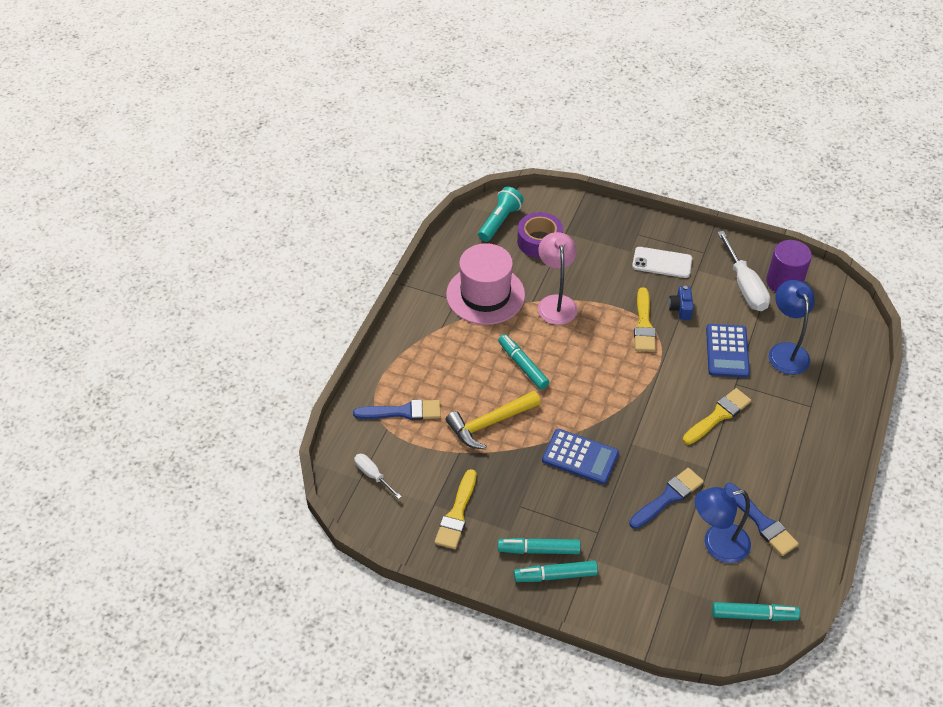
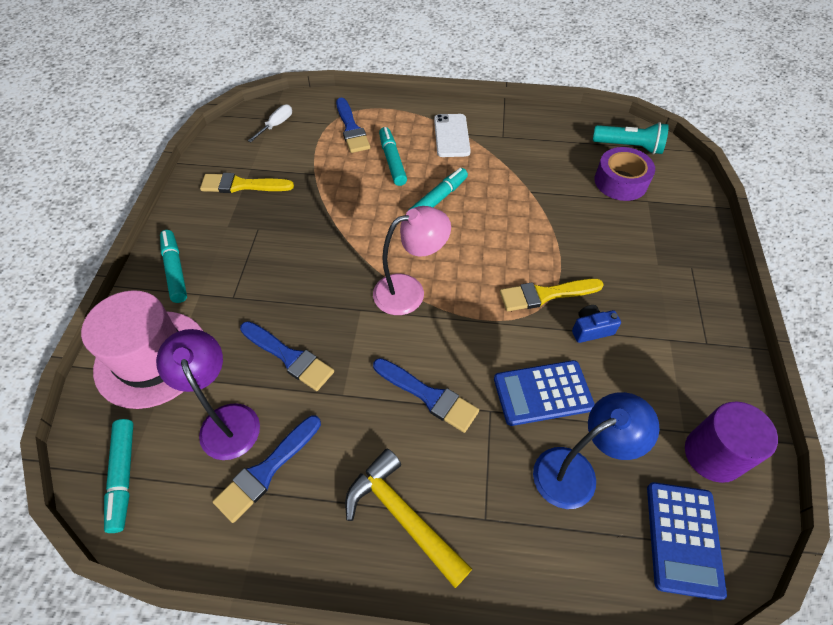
camera: 75 degrees right, 5 degrees up
(485, 295) = (520, 155): pink hat -> pink hat (151, 358)
(490, 423) = (354, 188): yellow hammer -> yellow hammer (402, 516)
(538, 550) = (205, 251): turquoise marker -> turquoise marker (392, 161)
(556, 303) = (538, 210): pink lamp -> pink lamp (409, 291)
(580, 457) = (330, 266): blue calculator -> blue calculator (683, 539)
(662, 263) = (658, 298): white phone -> white phone (451, 136)
(717, 545) = (226, 420): blue lamp -> purple lamp
(718, 415) = (429, 396): yellow brush -> blue brush
(744, 285) = (674, 400): white screwdriver -> none

